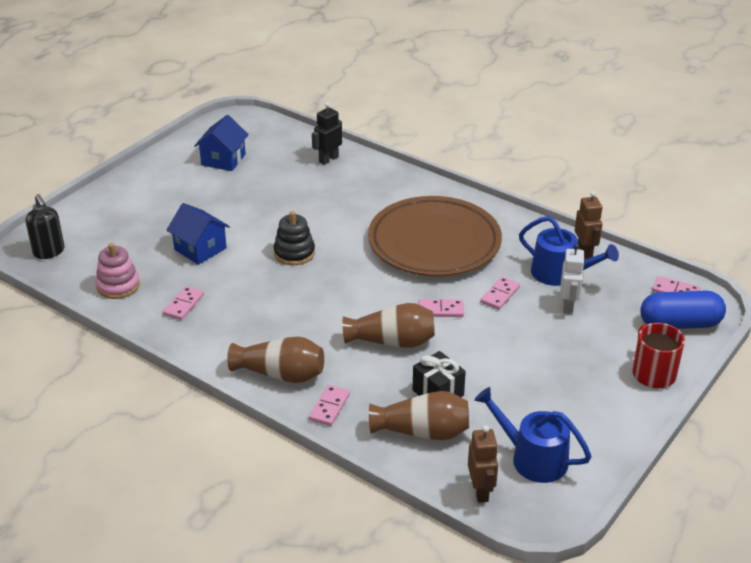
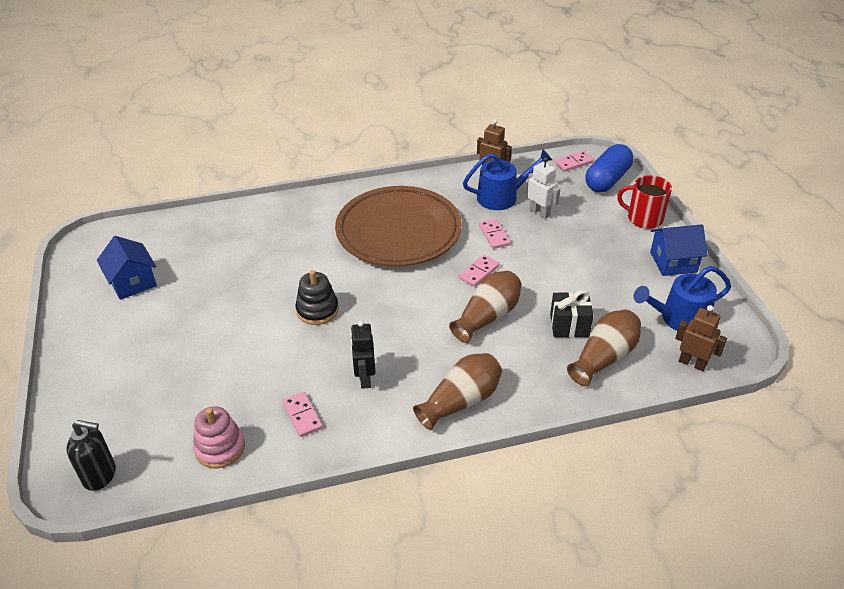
camera: 50 degrees left, 5 degrees up
(200, 249) = (238, 363): blue house -> blue house (673, 262)
(328, 159) = (221, 225): black robot -> black robot (365, 378)
(329, 407) = (529, 394): pink domino -> none

